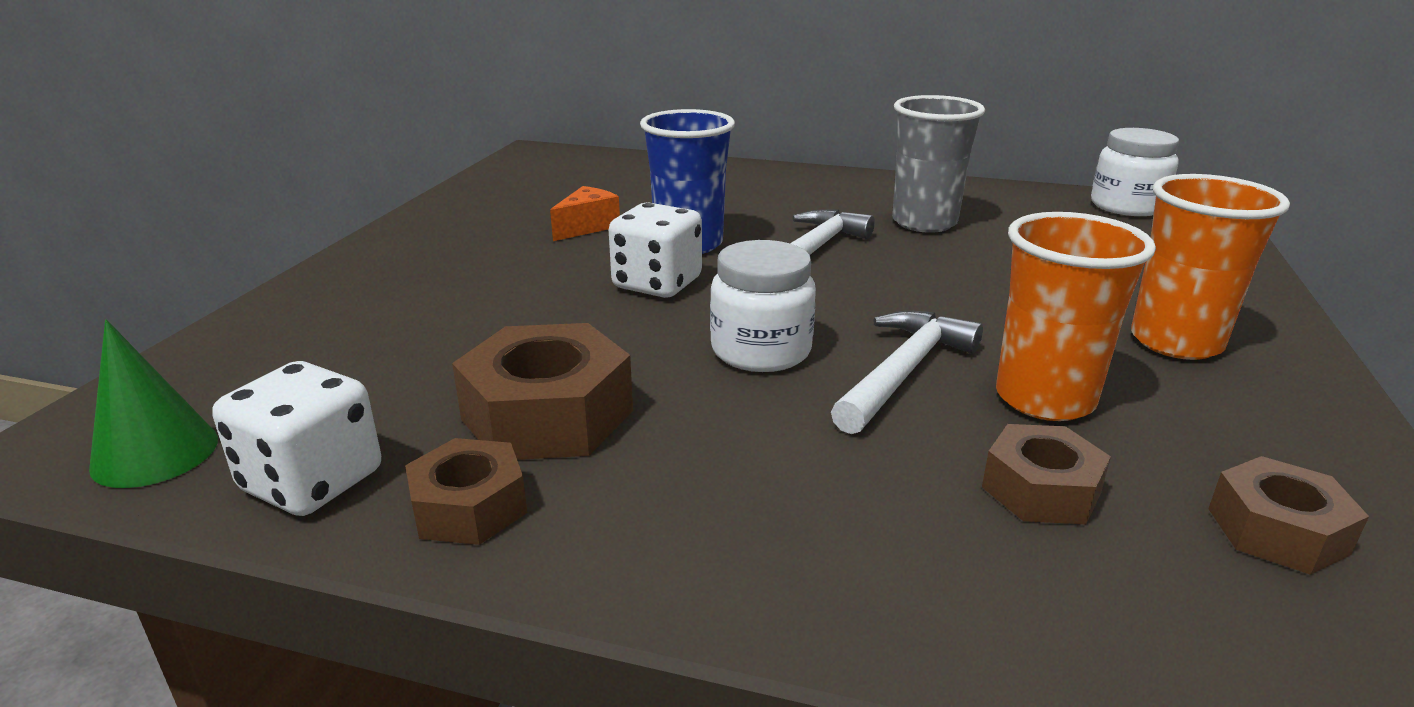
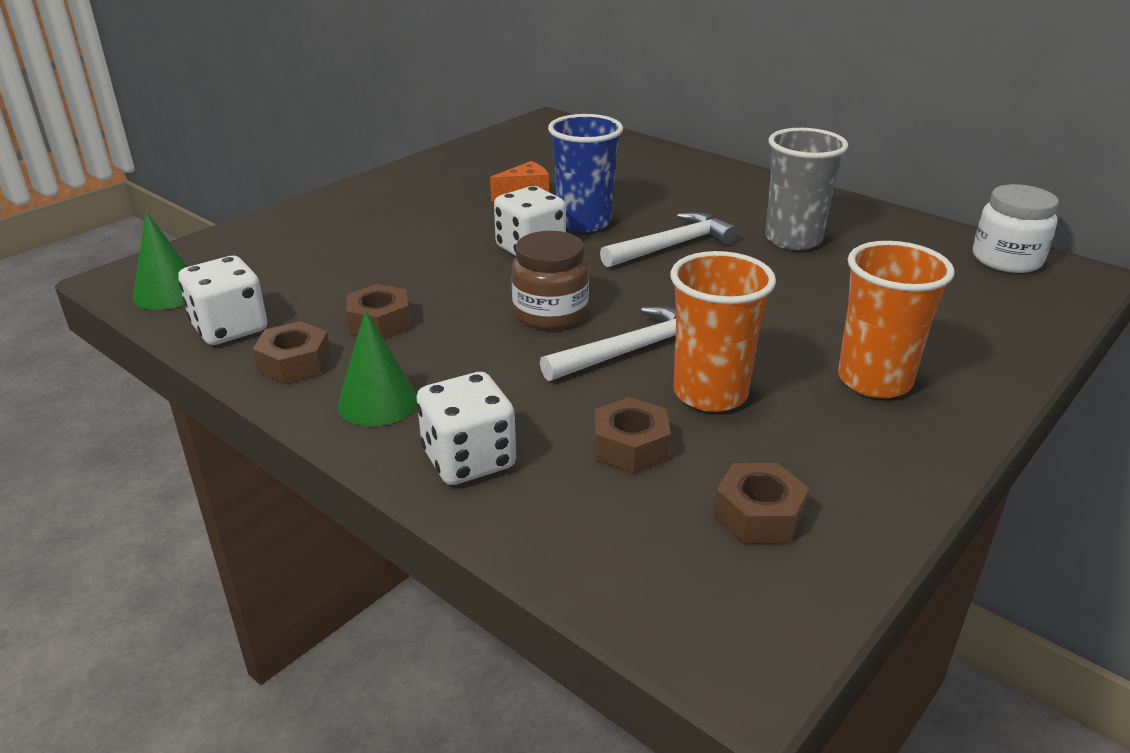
camera: 25 degrees right, 5 degrees up
(547, 415) = (379, 322): brown nut -> brown nut, size x0.60
(654, 530) = (378, 402): none -> green cone
(761, 351) = (550, 313): white jar -> brown jar
(869, 575) = (468, 459): none -> white dice

